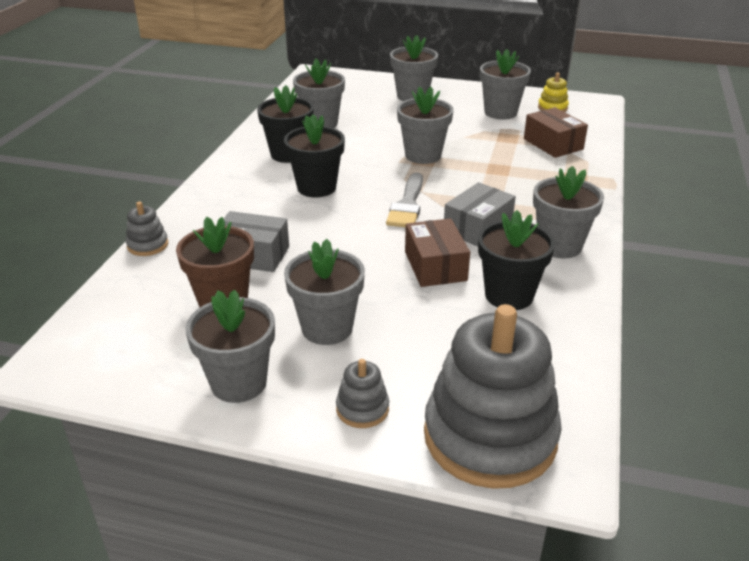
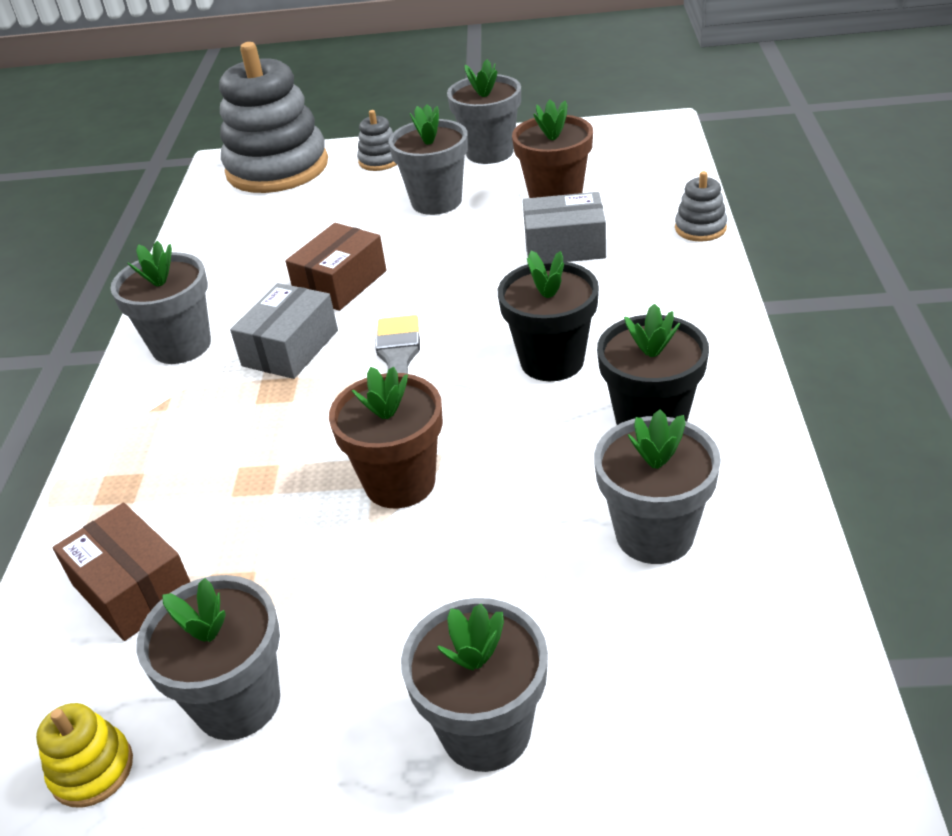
camera: 170 degrees right, 5 degrees up
(423, 155) = (400, 482): grey flower pot -> brown flower pot
(435, 266) = (341, 283): brown box -> brown box turned 60 degrees clockwise
(509, 295) = (254, 270): black flower pot -> none

